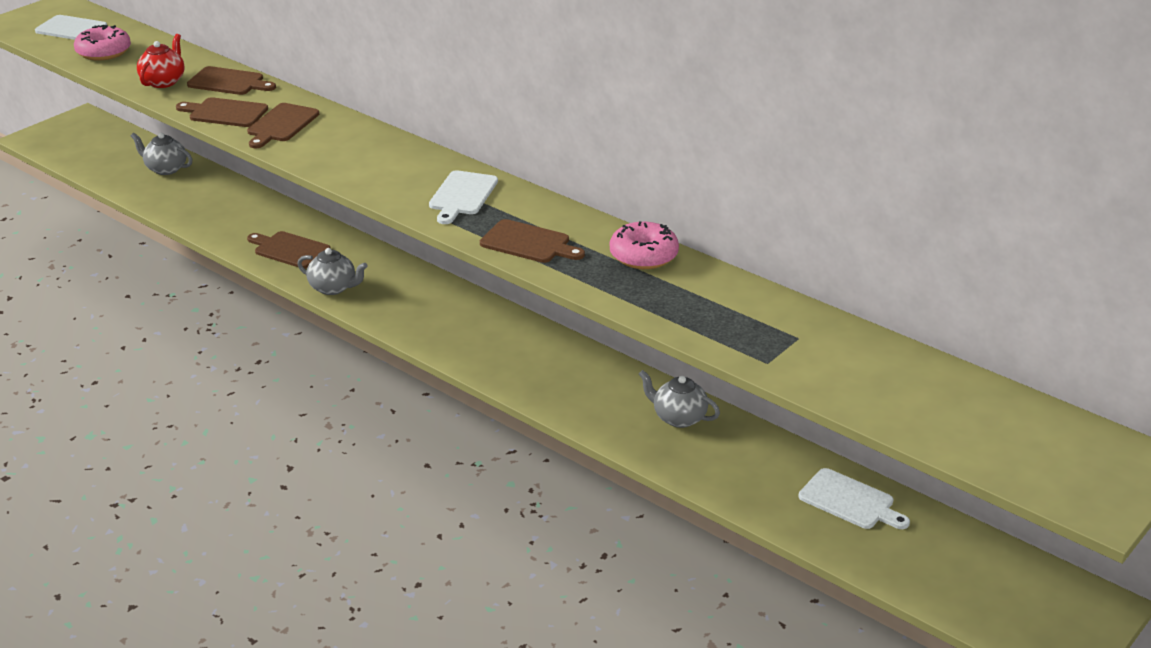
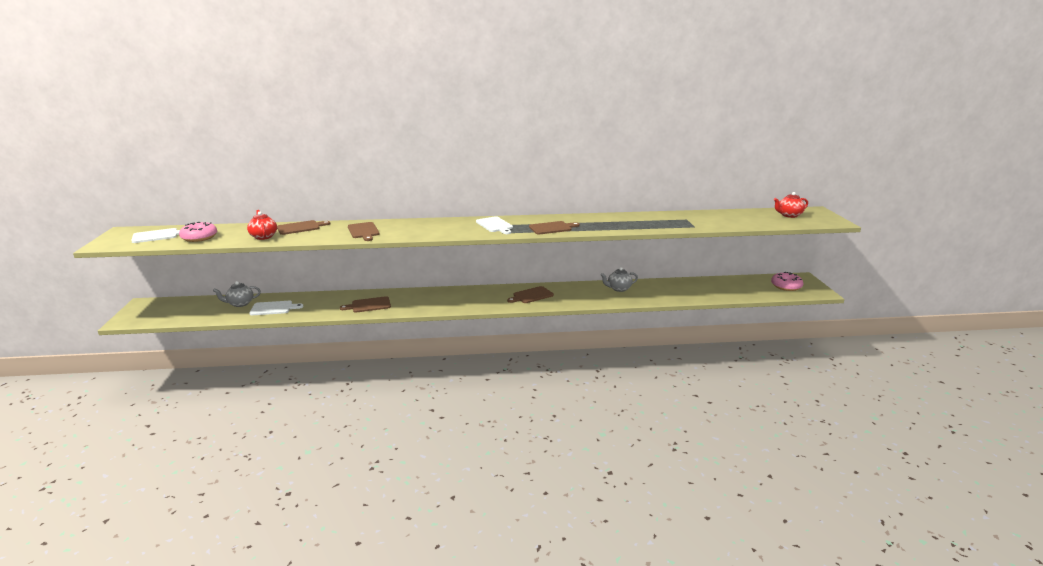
camera: 45 degrees left, 10 degrees down
(225, 113) = (325, 236): brown cutting board -> brown cutting board (531, 295)
(333, 288) = (416, 308): grey teapot -> none
(643, 256) = (596, 218): pink donut -> pink donut (786, 286)
(850, 501) = (705, 285): white cutting board -> white cutting board (273, 308)
(1038, 437) = (789, 215): none -> red teapot

